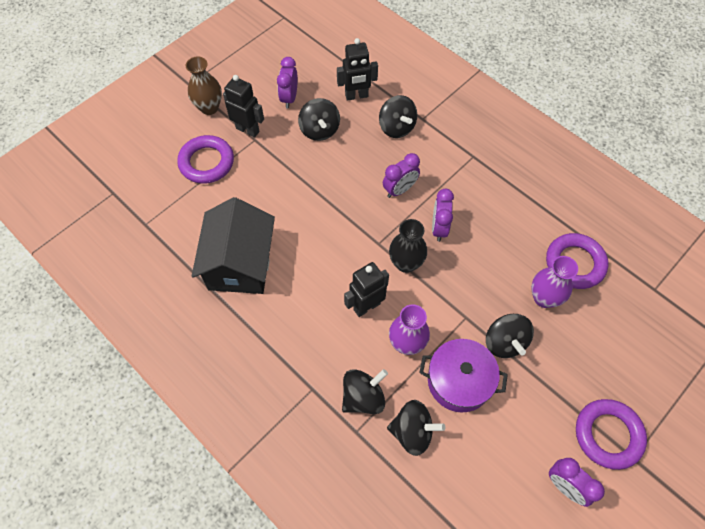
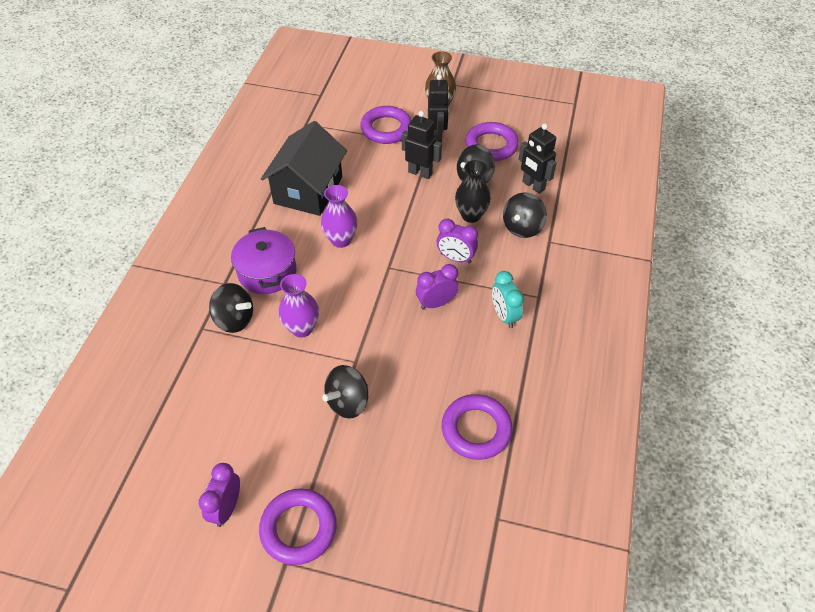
camera: 60 degrees right, 10 degrees down
(240, 263) = (308, 190): black house -> black house turned 45 degrees counterclockwise
(289, 98) = (491, 145): purple clock -> purple ring
(366, 306) = (320, 285): black robot -> black robot (420, 173)
(406, 263) = (381, 294): black vase -> black vase (471, 215)
(412, 432) = (221, 367): black spinning top -> none
(459, 381) = (287, 381): purple pot -> purple pot (267, 272)
(478, 188) = (504, 315): none -> turquoise clock
(544, 298) = (417, 417): purple vase -> purple vase (341, 240)

